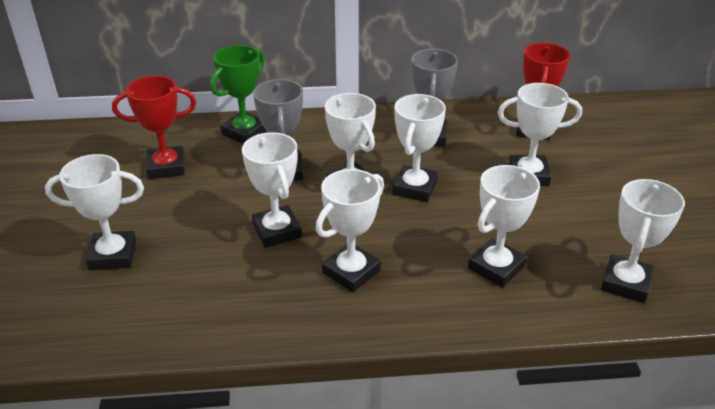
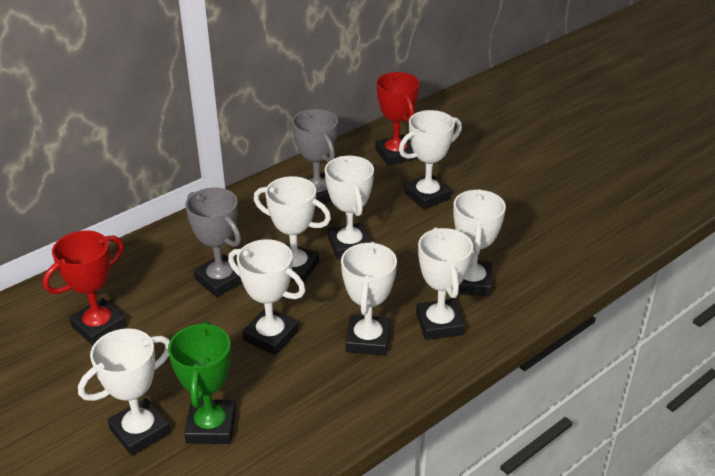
camera: 35 degrees left, 0 degrees up
(245, 132) = (142, 259): green trophy -> green trophy (211, 426)
(625, 283) = (566, 252): white trophy -> white trophy (439, 324)

